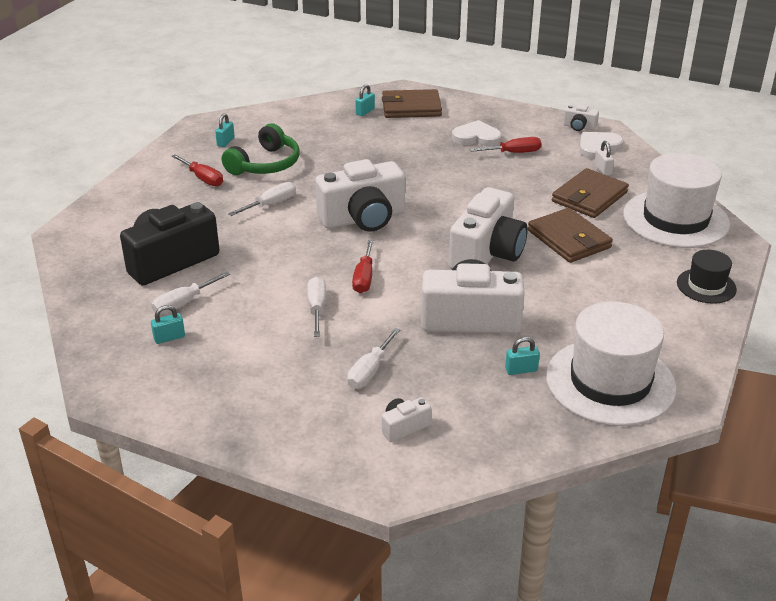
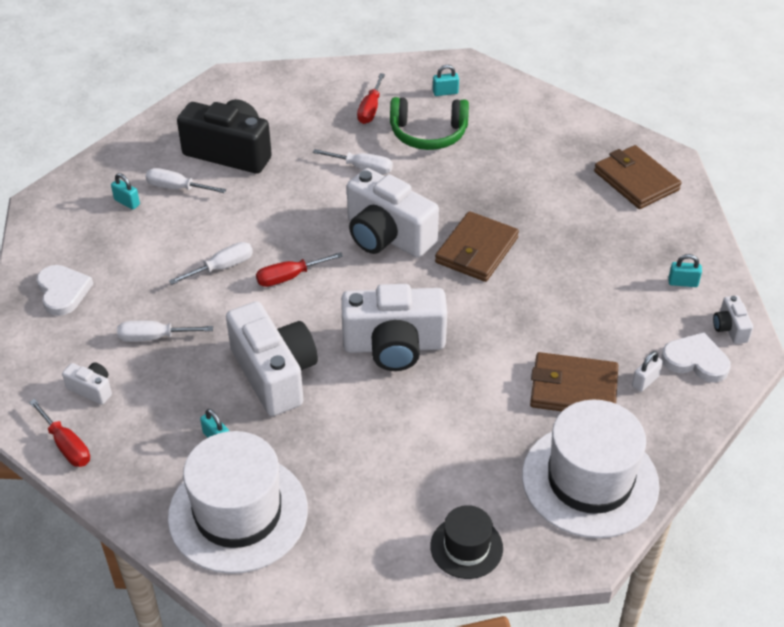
camera: 60 degrees right, 10 degrees up
(365, 112) = (592, 153): turquoise padlock -> turquoise padlock (683, 283)
(476, 137) = (620, 253): white heart -> white heart (63, 291)
(514, 153) = (614, 295): red screwdriver -> red screwdriver (66, 445)
(569, 239) = (471, 400): brown wallet -> brown wallet (476, 250)

